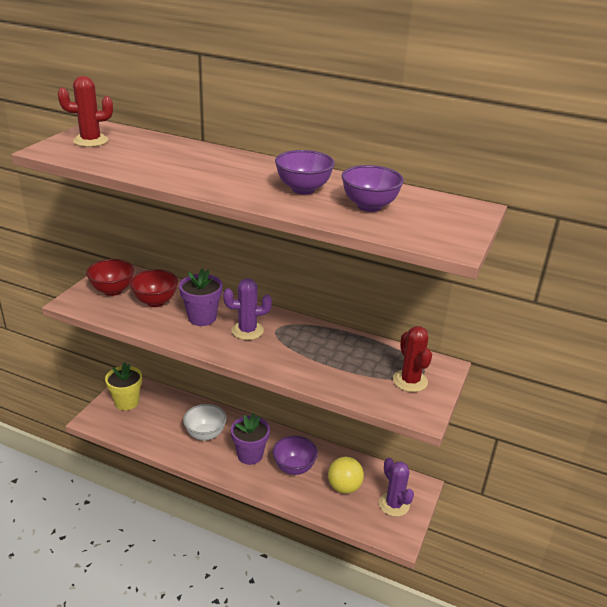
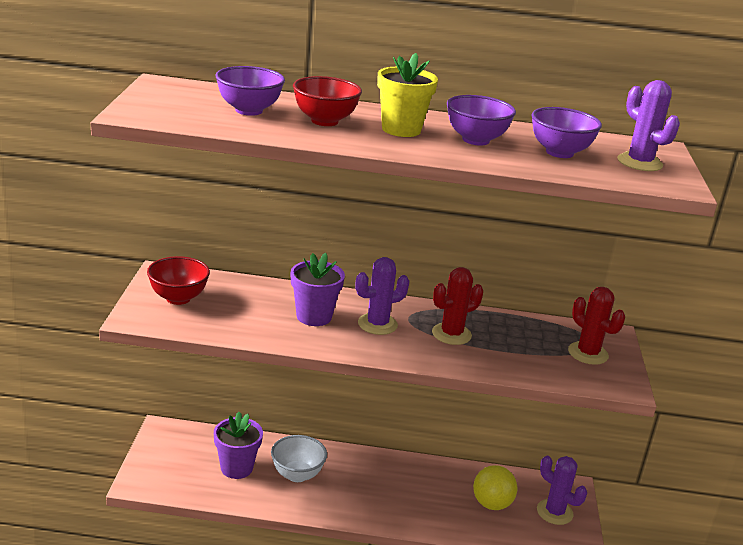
camera: 20 degrees left, 5 degrees down
(91, 141) = (174, 101): red cactus -> red cactus (451, 334)
(127, 402) = (173, 453): yellow flower pot -> yellow flower pot (401, 129)
(155, 301) = (243, 305): red bowl -> red bowl (324, 121)
(250, 455) = (365, 489): purple flower pot -> purple flower pot (236, 468)
(294, 467) = (424, 493): purple bowl -> purple bowl (249, 110)
(438, 221) = (639, 163): none -> purple cactus

